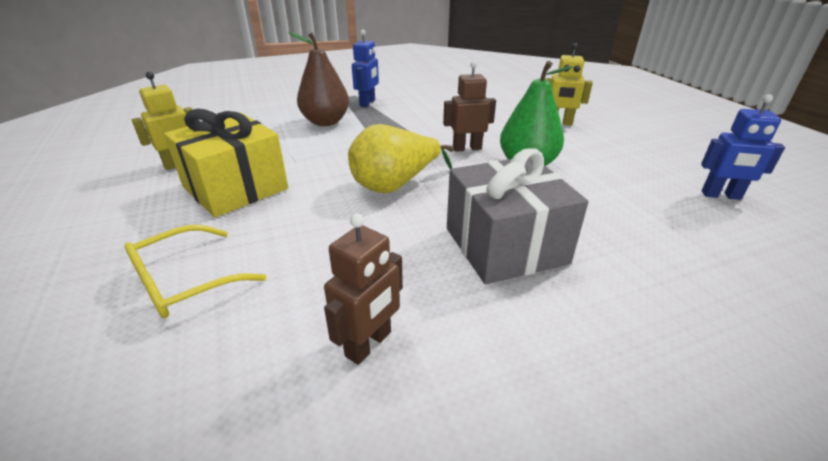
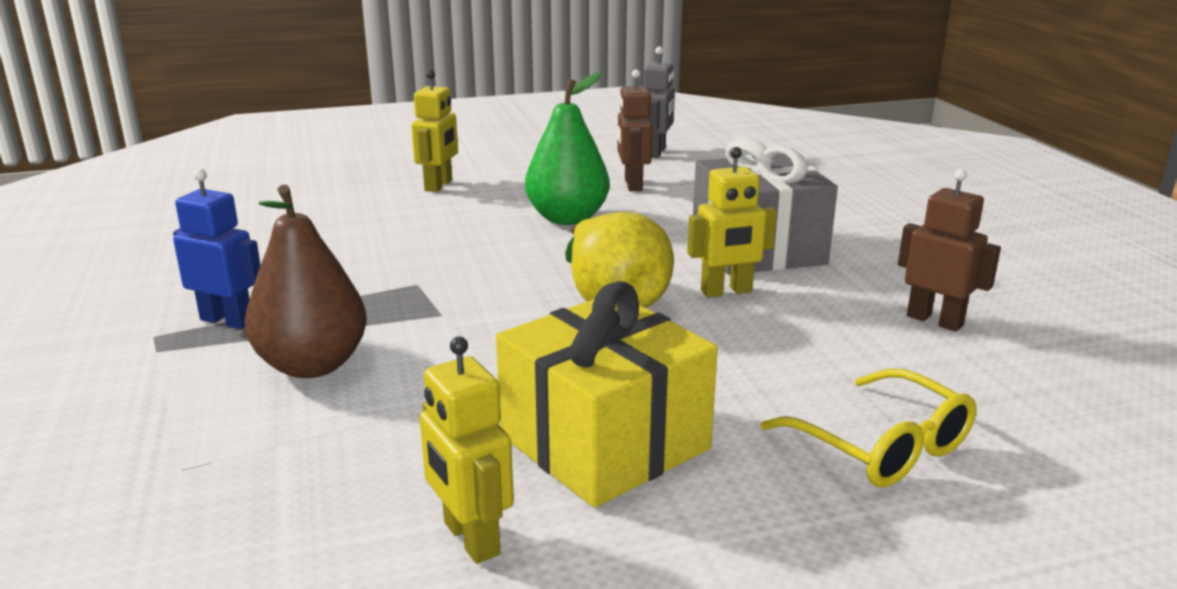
camera: 85 degrees left, 10 degrees down
(416, 227) = (726, 292): none -> yellow robot
(467, 148) = (503, 248): brown robot -> brown robot (632, 185)
(721, 195) = (656, 153): blue robot -> grey robot

